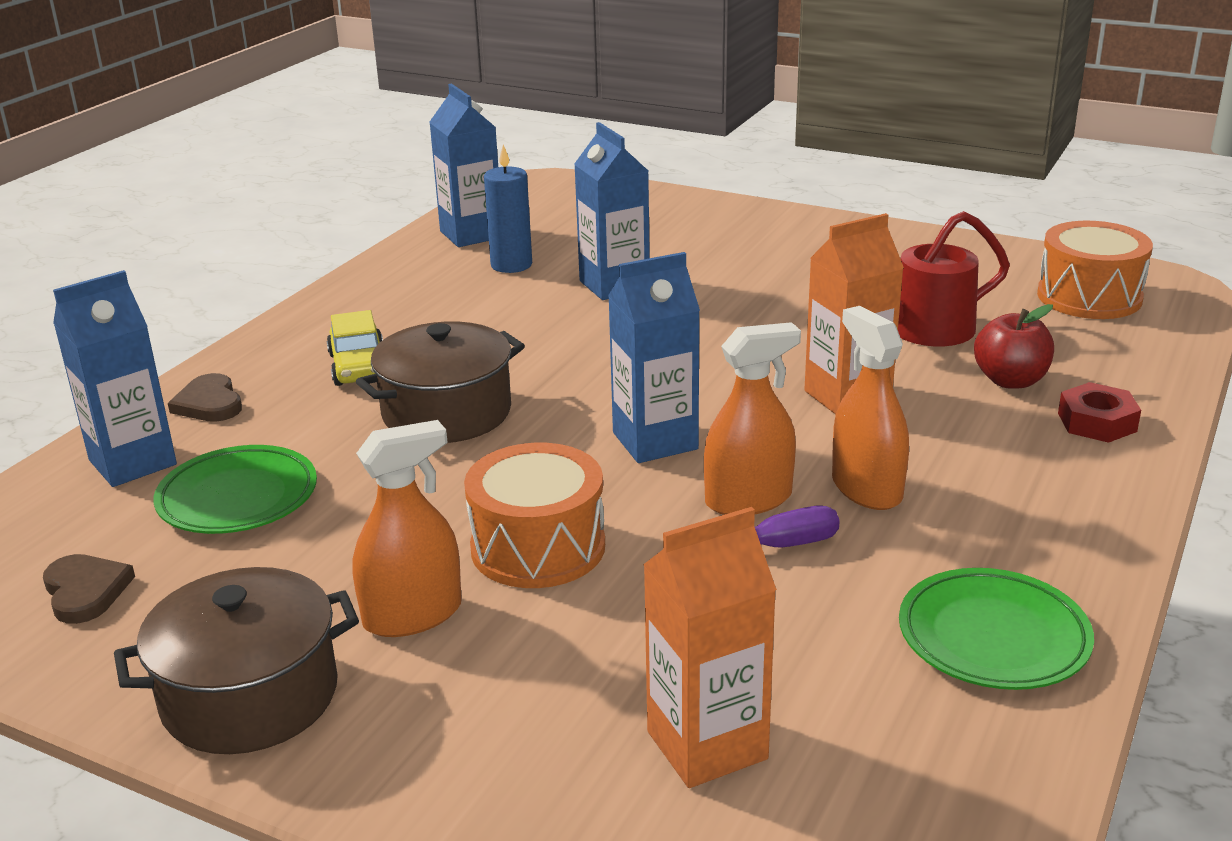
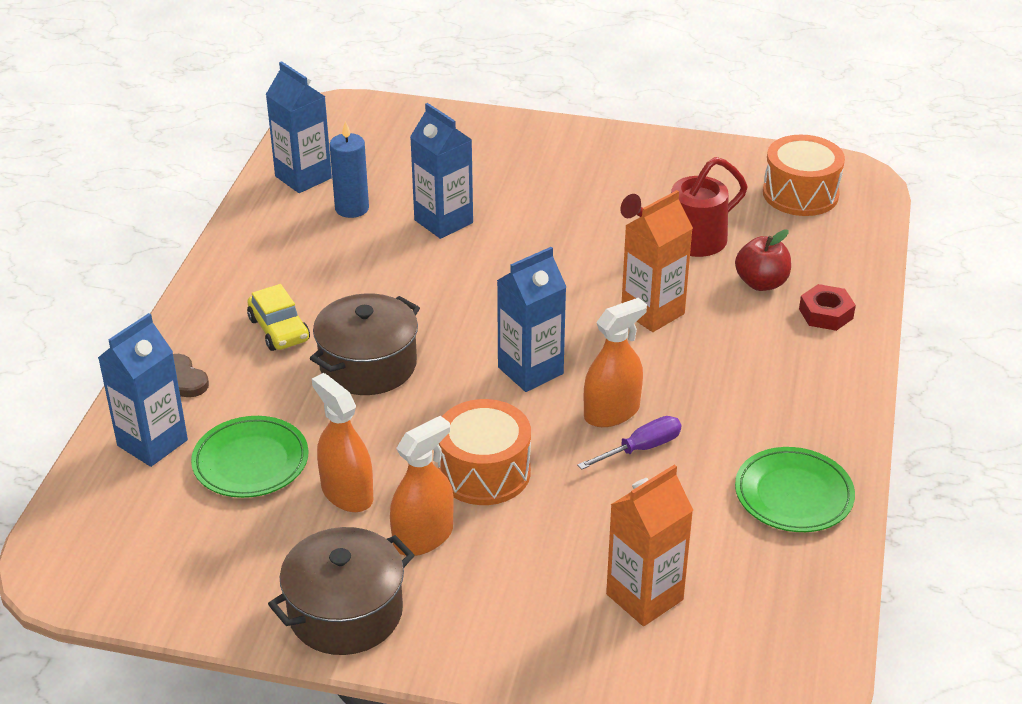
camera: 15 degrees left, 10 degrees up
(85, 591) = (185, 554): brown heart -> none
(866, 488) = (687, 392): orange spray bottle -> orange spray bottle (347, 493)

